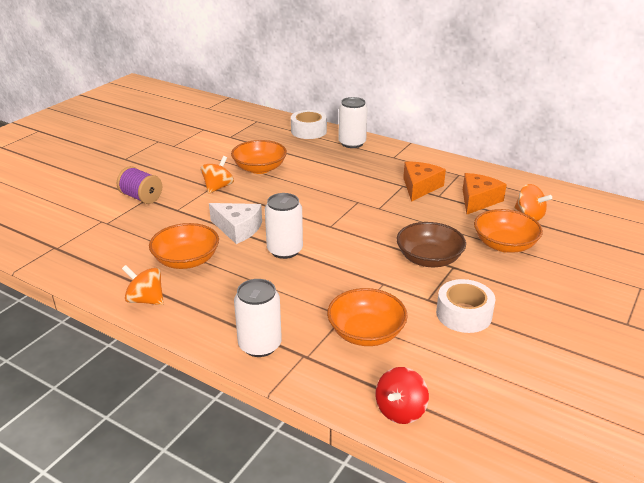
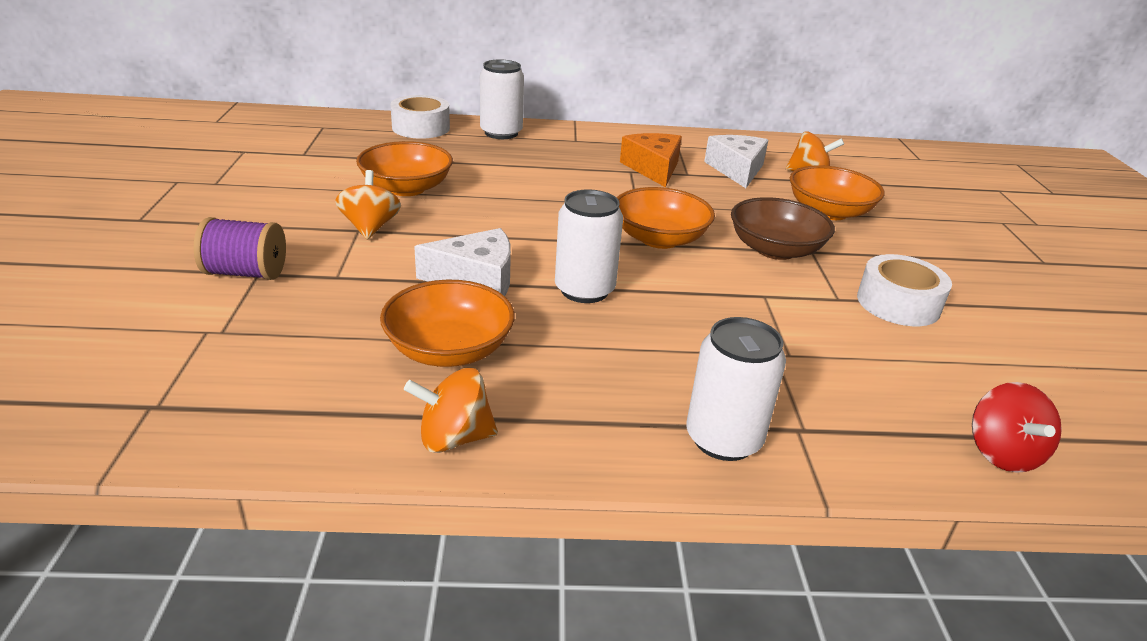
camera: 35 degrees left, 0 degrees up
(366, 333) = (830, 366): orange bowl -> orange bowl (659, 239)
(478, 200) = (737, 170): orange cheese -> white cheese

